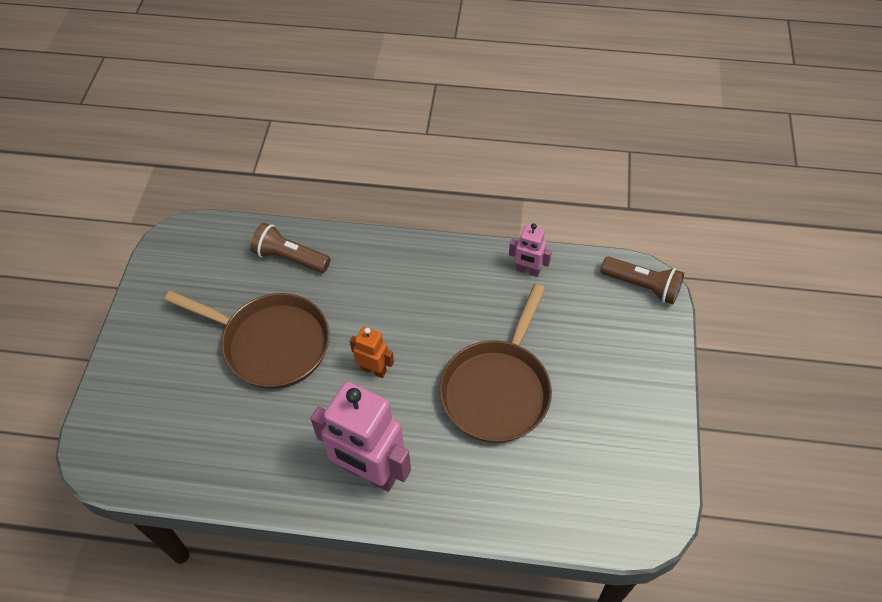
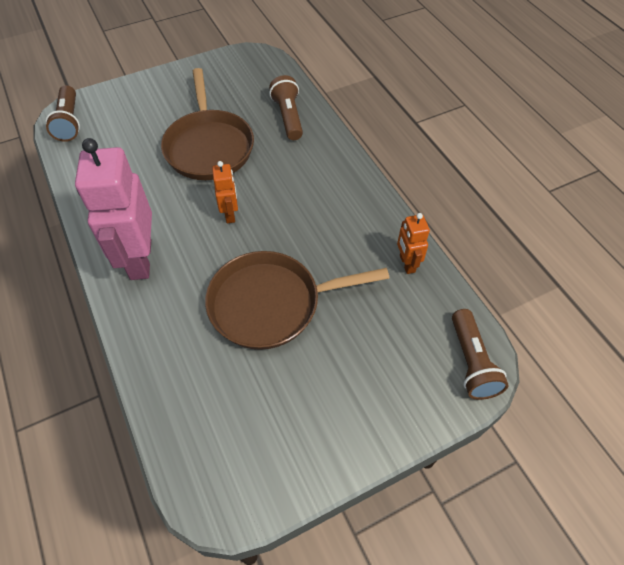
camera: 55 degrees right, 0 degrees up
(113, 458) = (69, 122): none -> brown flashlight
(527, 271) = (406, 264): pink robot -> orange robot

